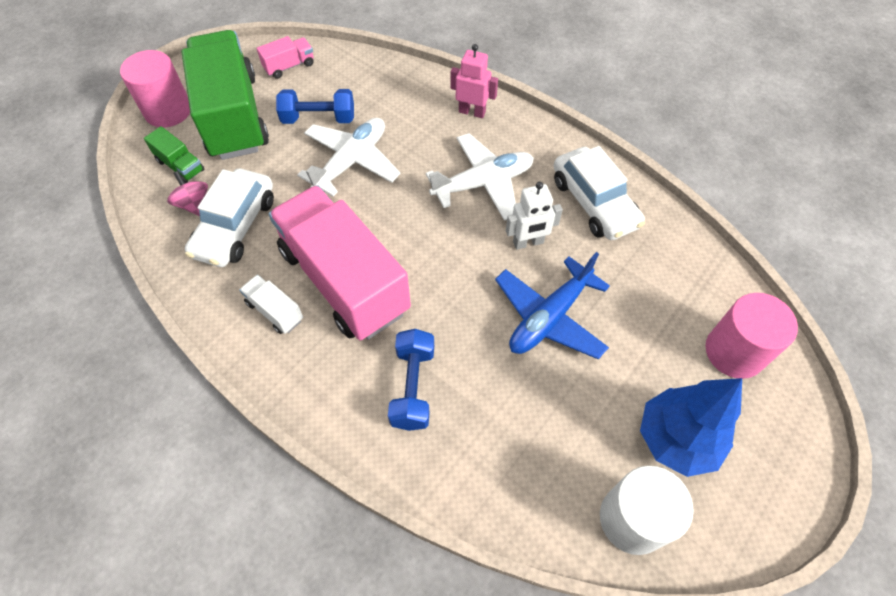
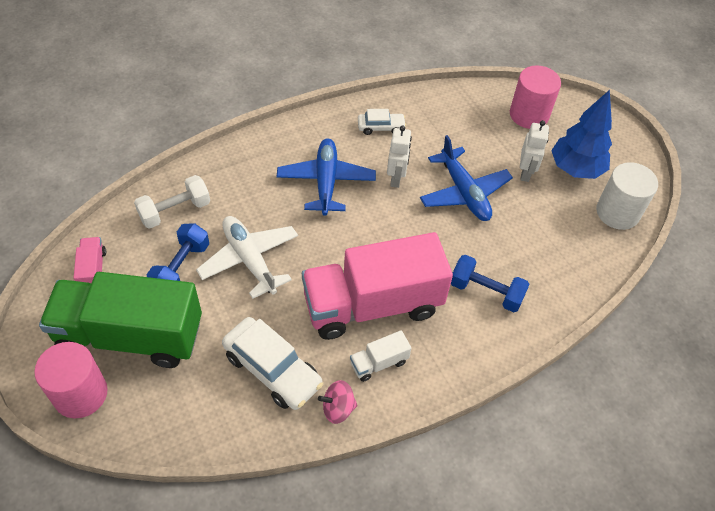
camera: 70 degrees left, 5 degrees down
(180, 165) = (167, 399): green truck -> none
(194, 204) = (225, 398): pink spinning top -> pink spinning top (338, 408)
(379, 89) = (175, 211): none -> white dumbbell
(472, 112) = (246, 159): pink robot -> none
(483, 183) = (326, 182): white plane -> blue plane
(594, 203) = (381, 127): white car -> white car, size x0.55
(627, 377) = (525, 172): none -> white robot

